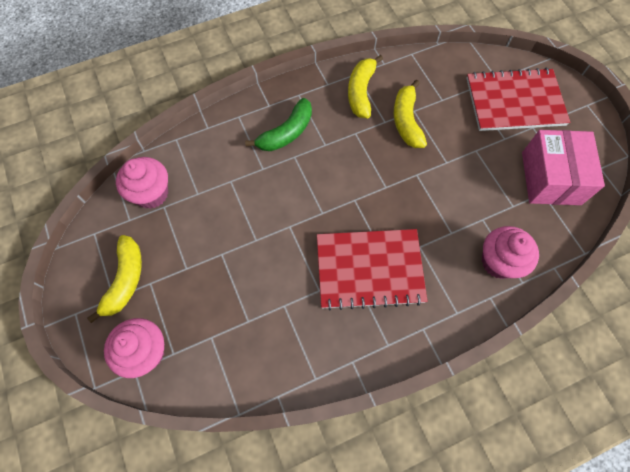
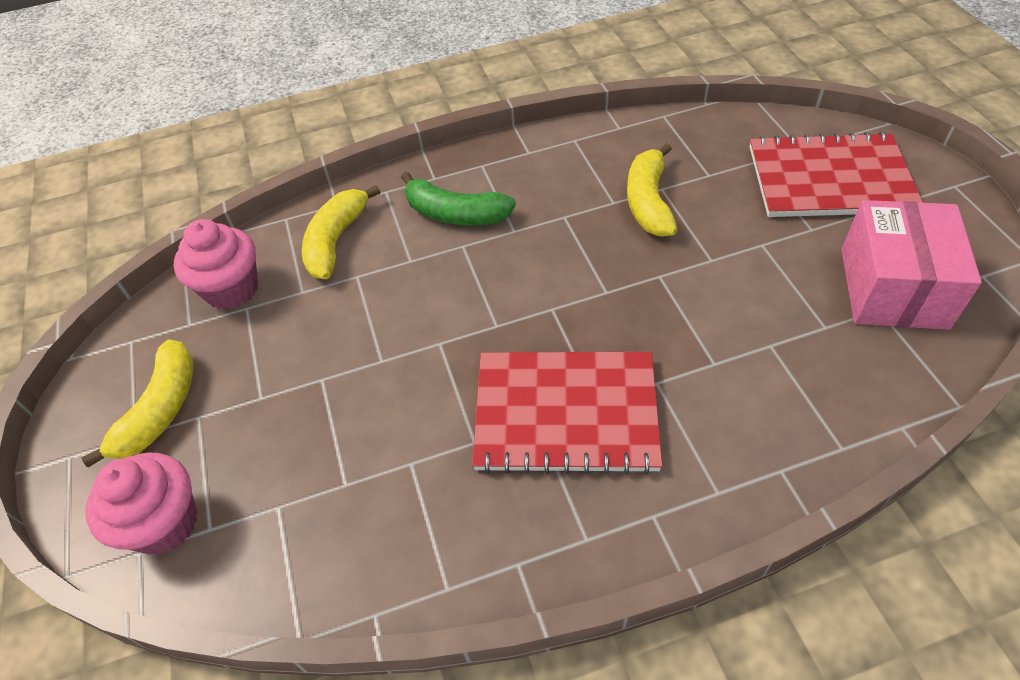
camera: 10 degrees right, 15 degrees down
(286, 133) = (455, 214): green banana -> green banana turned 60 degrees clockwise
(361, 92) = (579, 163): yellow banana -> yellow banana (336, 241)
(499, 262) = (798, 412): pink cupcake -> none

